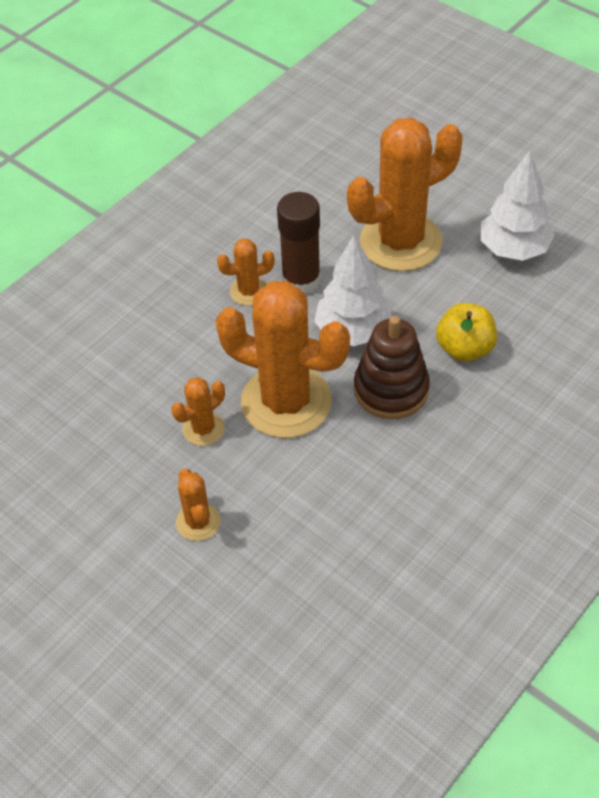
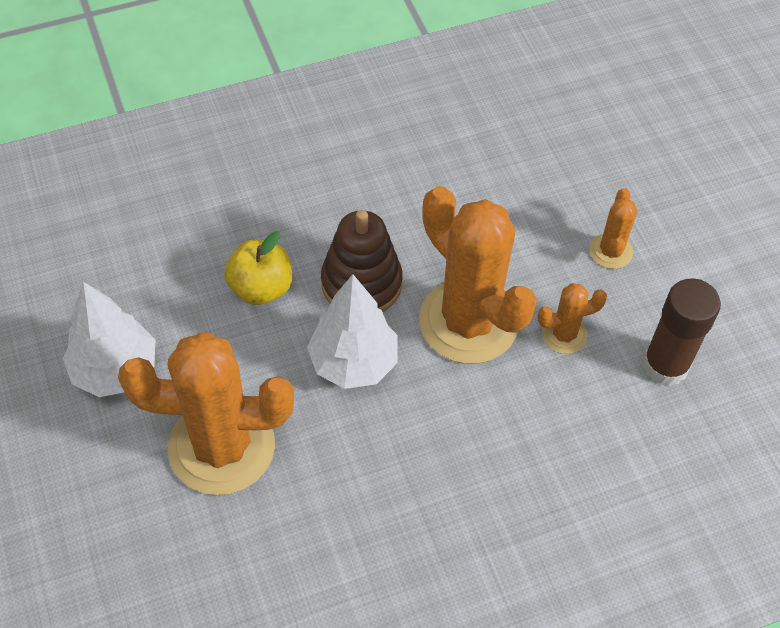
camera: 155 degrees left, 5 degrees up
(249, 291) = (431, 472): orange cactus -> none
(301, 280) = (365, 455): brown glue stick -> brown glue stick (665, 365)

